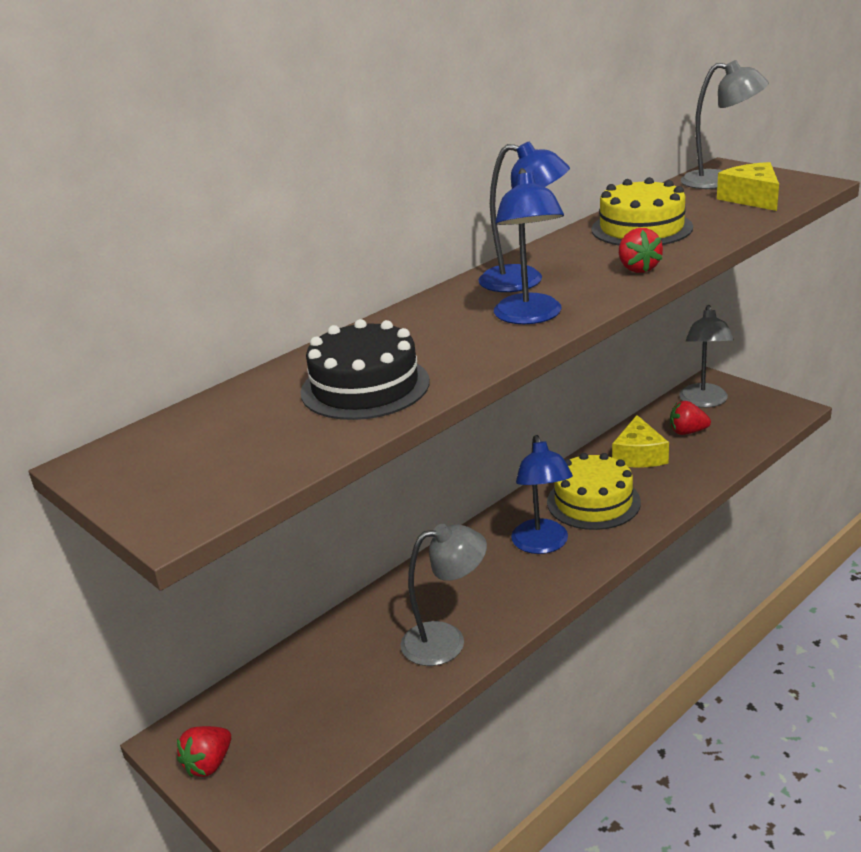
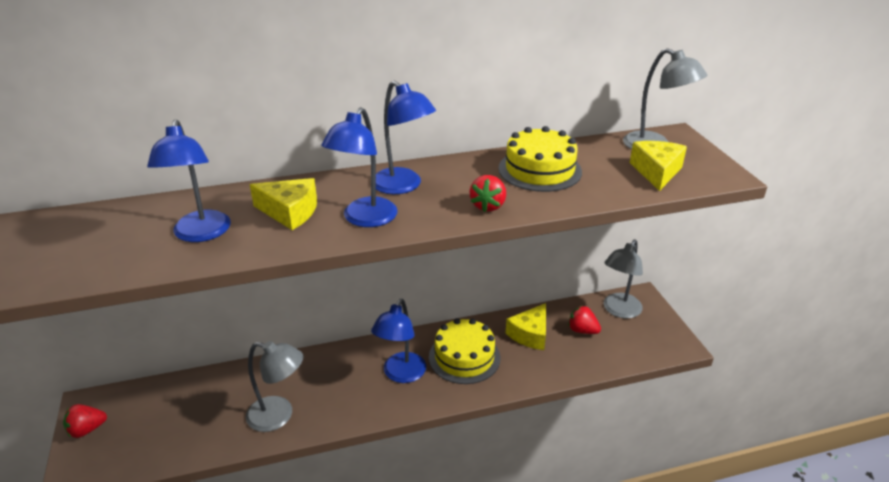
camera: 25 degrees right, 5 degrees up
(365, 387) = (201, 234): black cake -> blue lamp
(436, 337) = (290, 212): none -> yellow cheese

